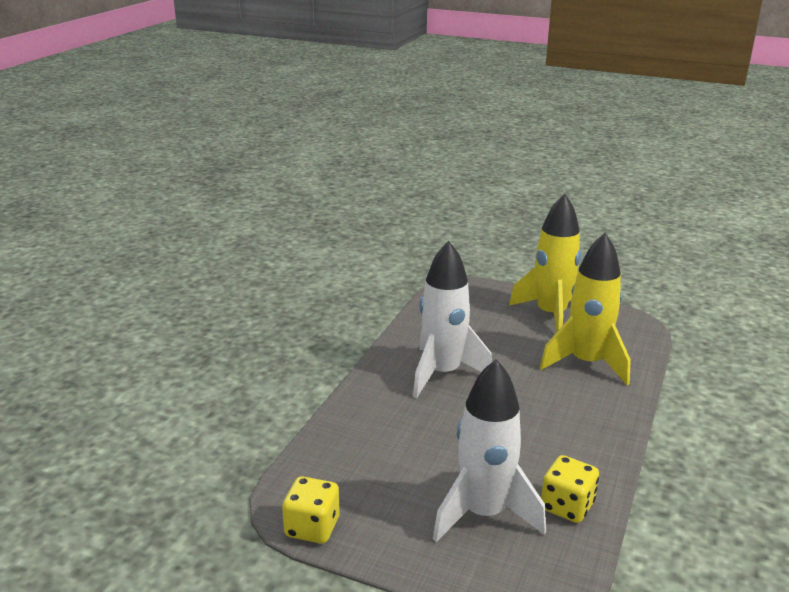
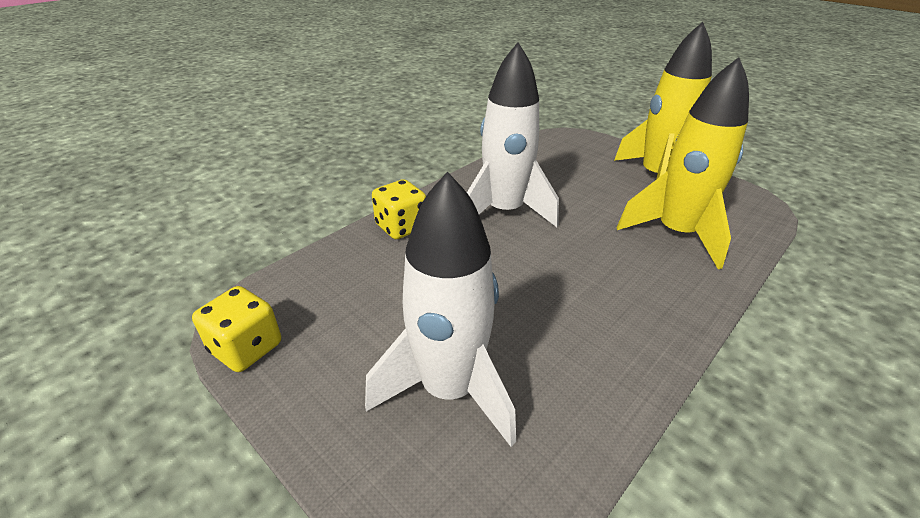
camera: 20 degrees right, 10 degrees up
(567, 506) = (564, 412): yellow dice -> yellow dice (401, 227)

